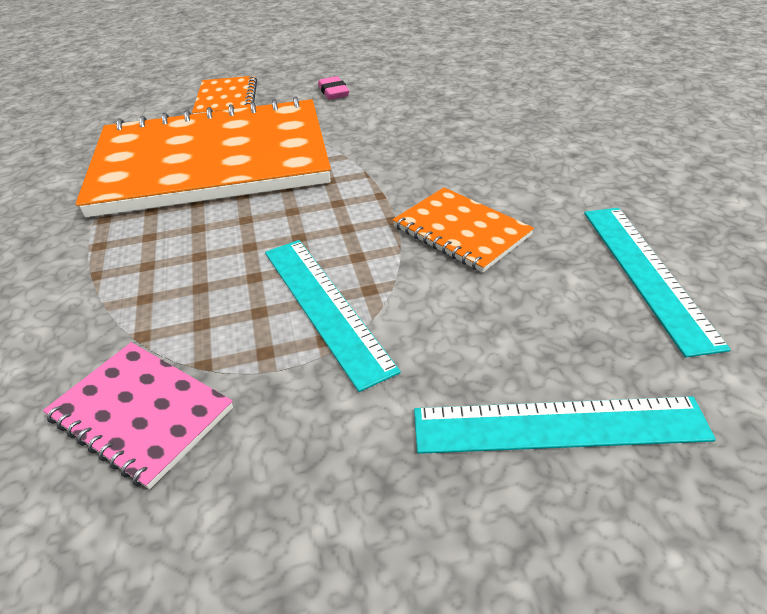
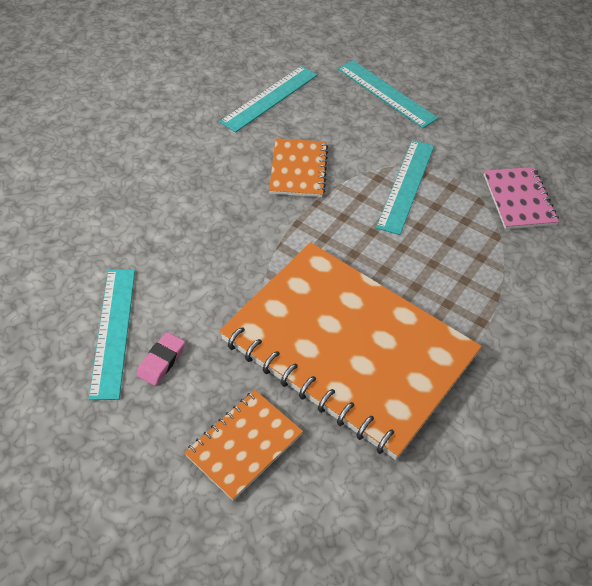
camera: 135 degrees left, 10 degrees up
(385, 84) = (114, 331): none -> turquoise ruler

